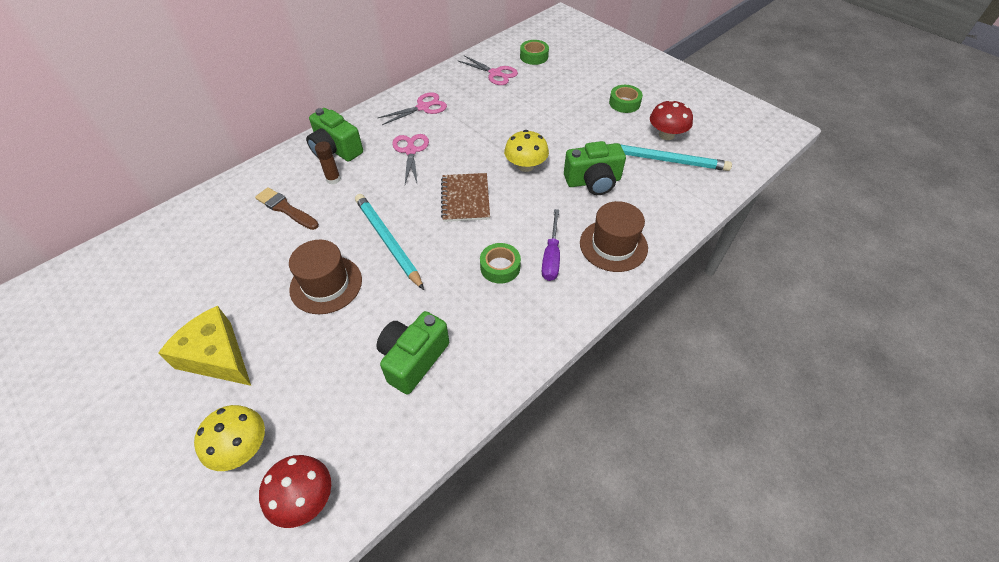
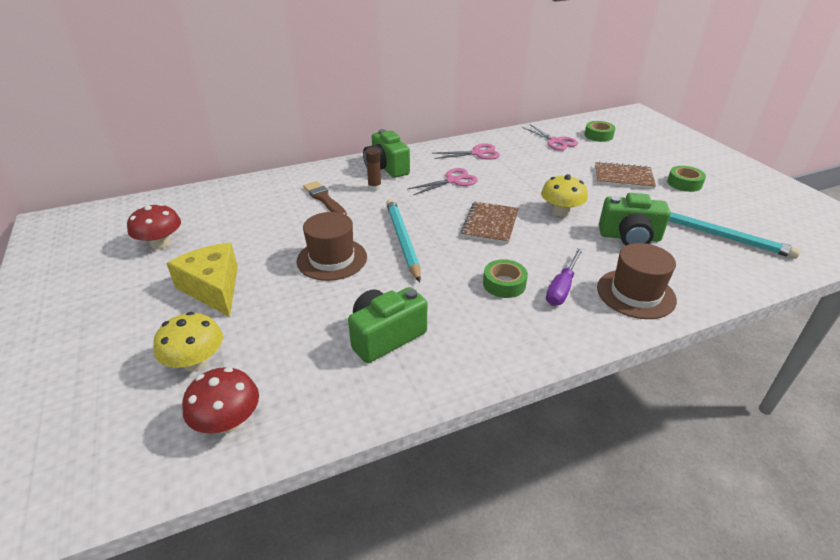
camera: 20 degrees right, 15 degrees down
(411, 151) = (452, 181): pink scissors -> pink scissors turned 45 degrees clockwise
(570, 108) = (623, 177): none -> brown notebook
(666, 135) = (726, 216): red mushroom -> red mushroom (161, 243)

